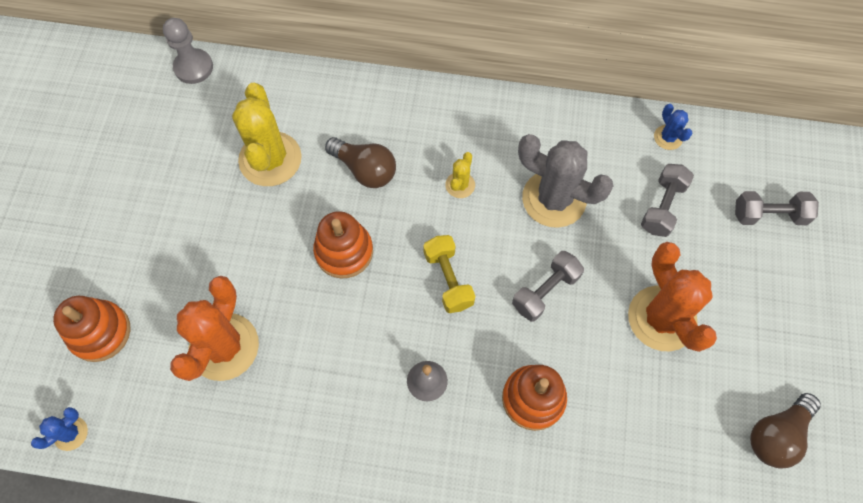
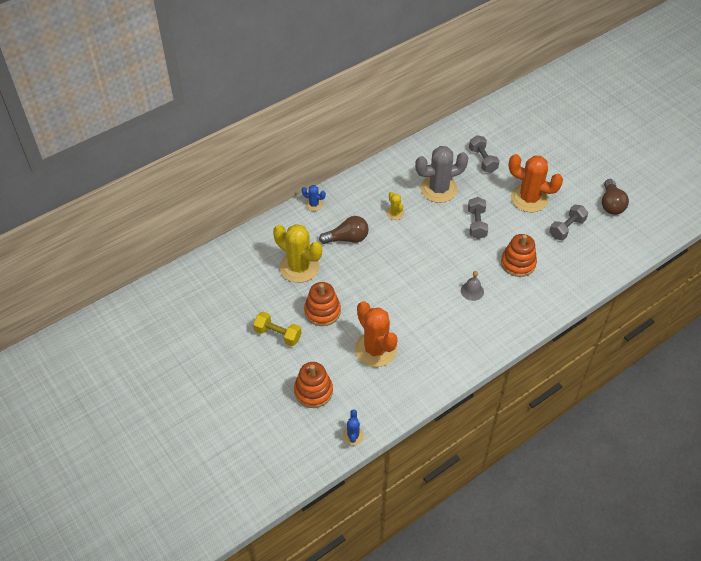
camera: 45 degrees left, 15 degrees down
(193, 67) = (210, 260): grey pawn -> none
(344, 251) = (379, 275): orange stacking toy -> orange stacking toy (322, 311)
(448, 279) = (434, 250): yellow dumbbell -> yellow dumbbell (278, 334)
(668, 137) = (454, 134): blue cactus -> blue cactus (314, 204)
(769, 215) = (523, 134): grey dumbbell -> grey dumbbell (566, 228)

